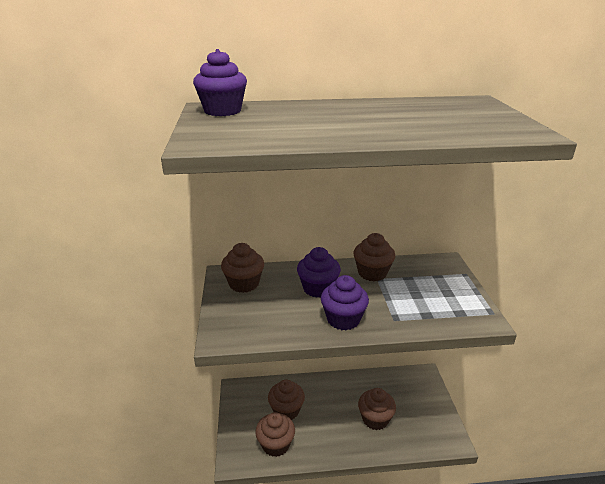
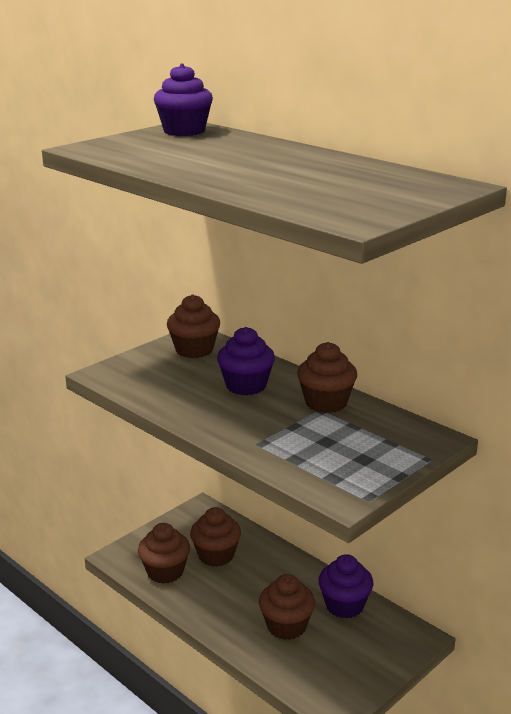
camera: 50 degrees right, 5 degrees down
(343, 319) = (214, 417): purple cupcake -> purple cupcake (344, 605)

